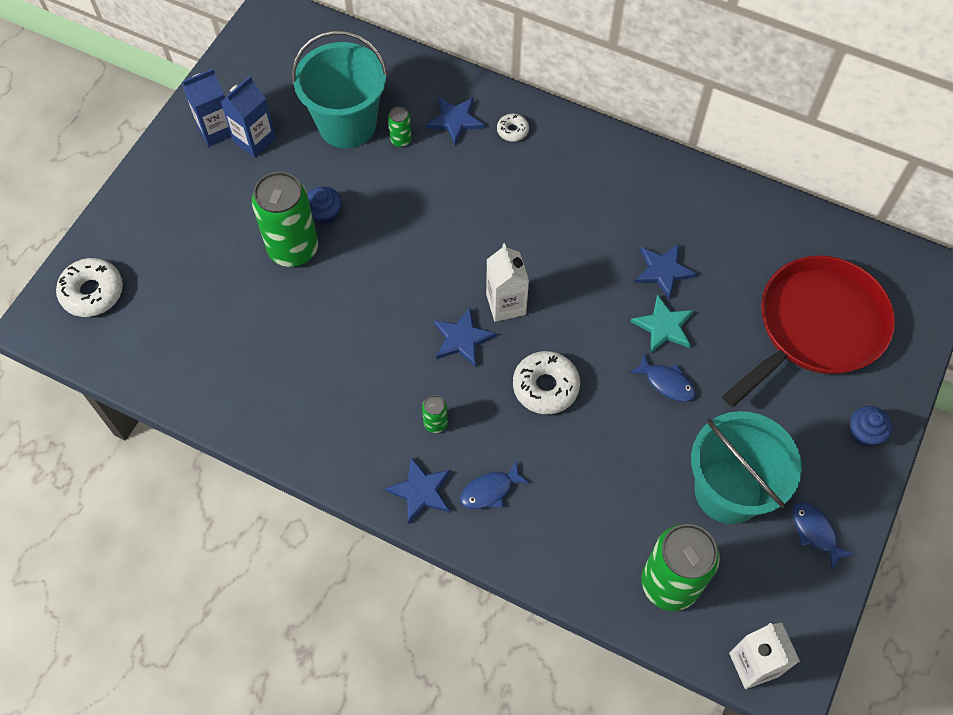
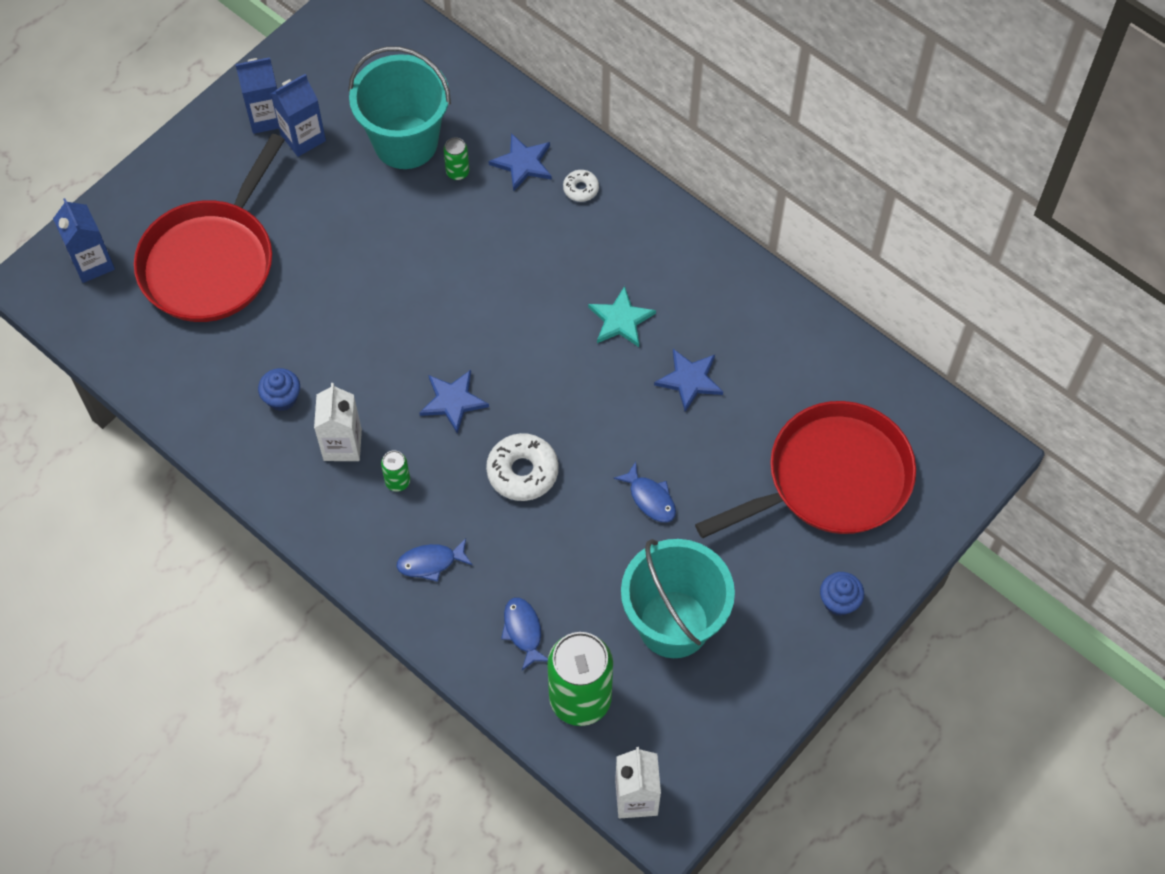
camera: 15 degrees right, 0 degrees up
(92, 292) = (92, 263): white donut -> blue carton
(203, 266) = (211, 262): none -> red pan
(293, 249) = (308, 265): green can -> none
(325, 214) = (352, 235): blue cupcake -> blue cupcake (282, 398)
(421, 491) = (361, 545): blue star -> none
(506, 304) = (510, 376): white carton -> white carton (342, 445)
(663, 326) = (668, 439): turquoise star -> turquoise star (620, 320)
(815, 532) = (748, 687): blue fish -> blue fish (523, 631)

